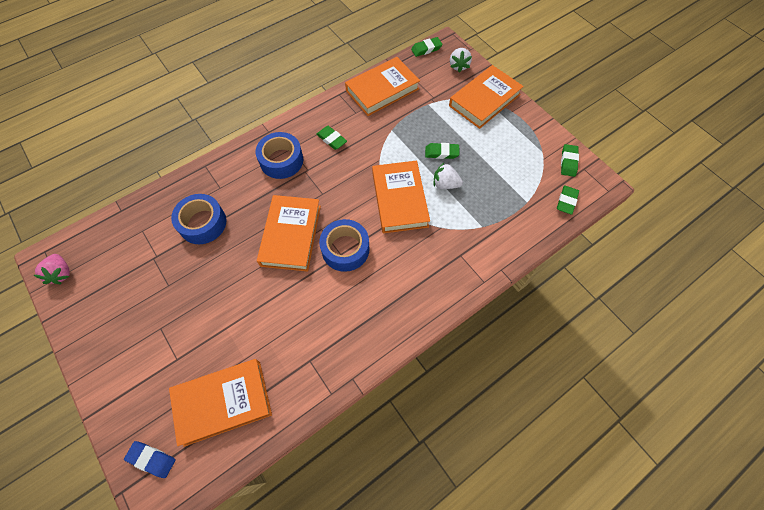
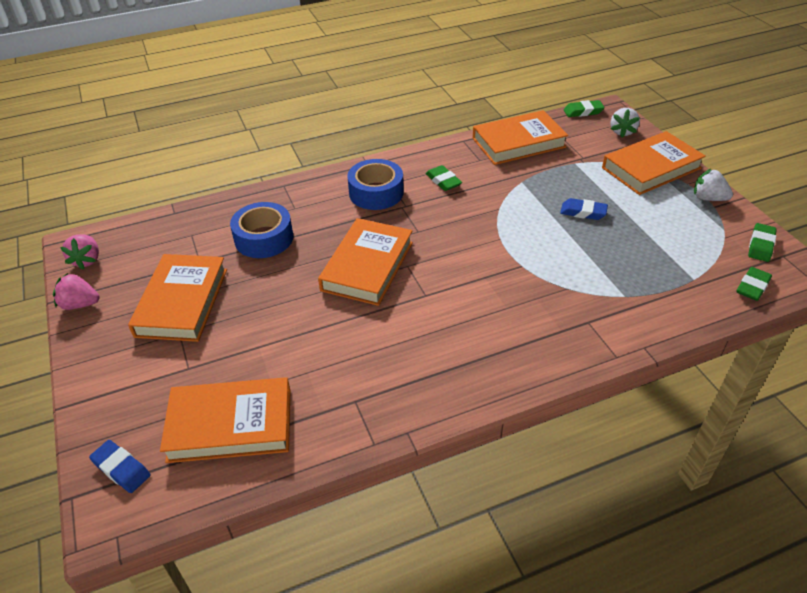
camera: 15 degrees right, 20 degrees down
(70, 318) = (80, 304): none -> pink strawberry
(345, 249) = (433, 291): blue tape -> none
(399, 199) = (516, 251): orange book -> orange book (182, 302)
(441, 153) = (583, 212): green eraser -> blue eraser
(445, 184) = (581, 244): white strawberry -> white strawberry (708, 198)

